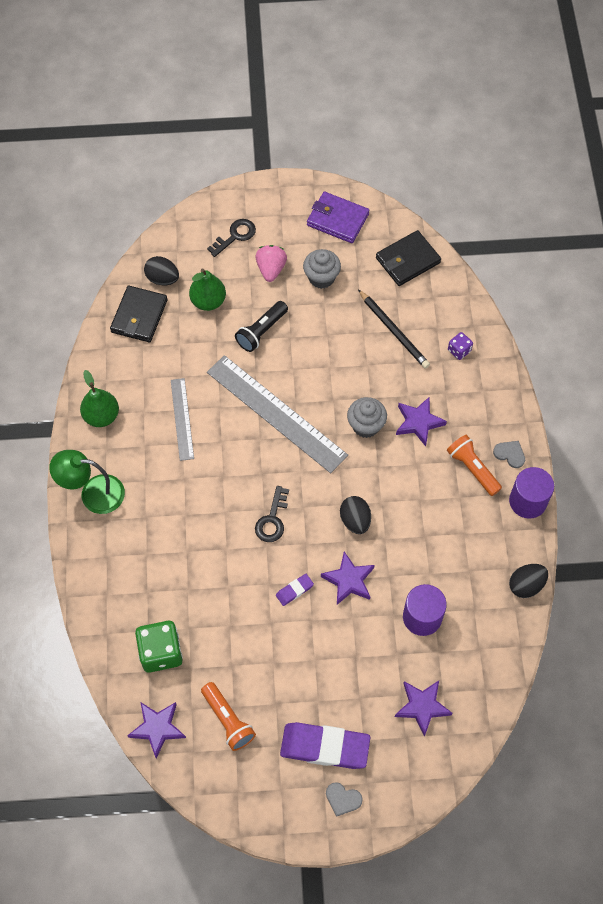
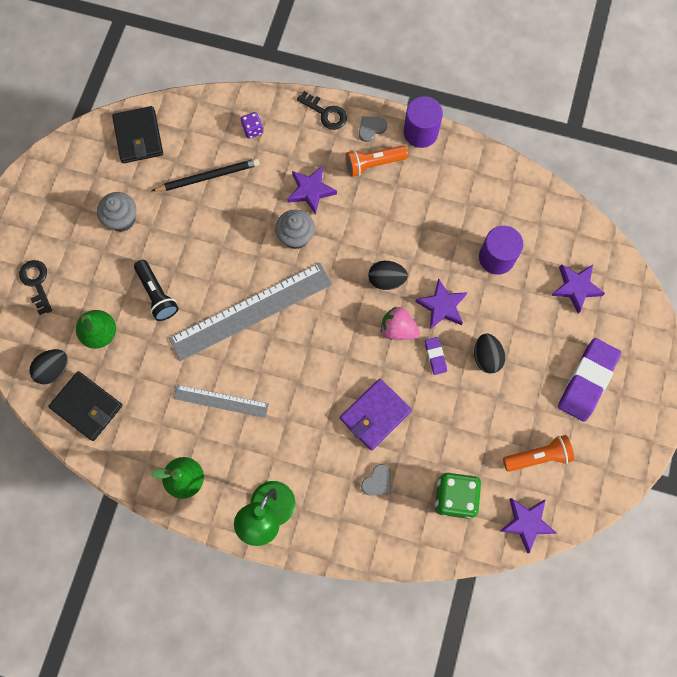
camera: 70 degrees left, 10 degrees up
(271, 269) = (91, 262): pink strawberry -> pink strawberry (398, 329)
(272, 519) = (359, 352): black key -> black key (325, 113)
(337, 219) = (64, 181): purple wallet -> purple wallet (375, 415)
(343, 799) = (636, 382): grey heart -> grey heart (377, 481)
(526, 585) = (496, 164): black egg -> black egg (486, 357)

